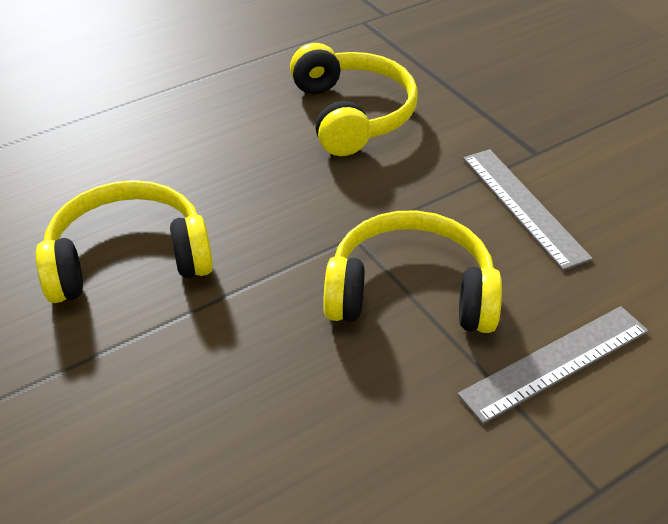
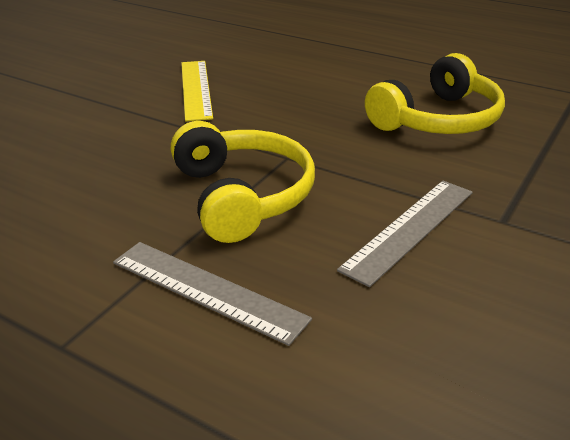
camera: 65 degrees right, 10 degrees down
(128, 258) = (196, 89): yellow headphones -> yellow ruler

